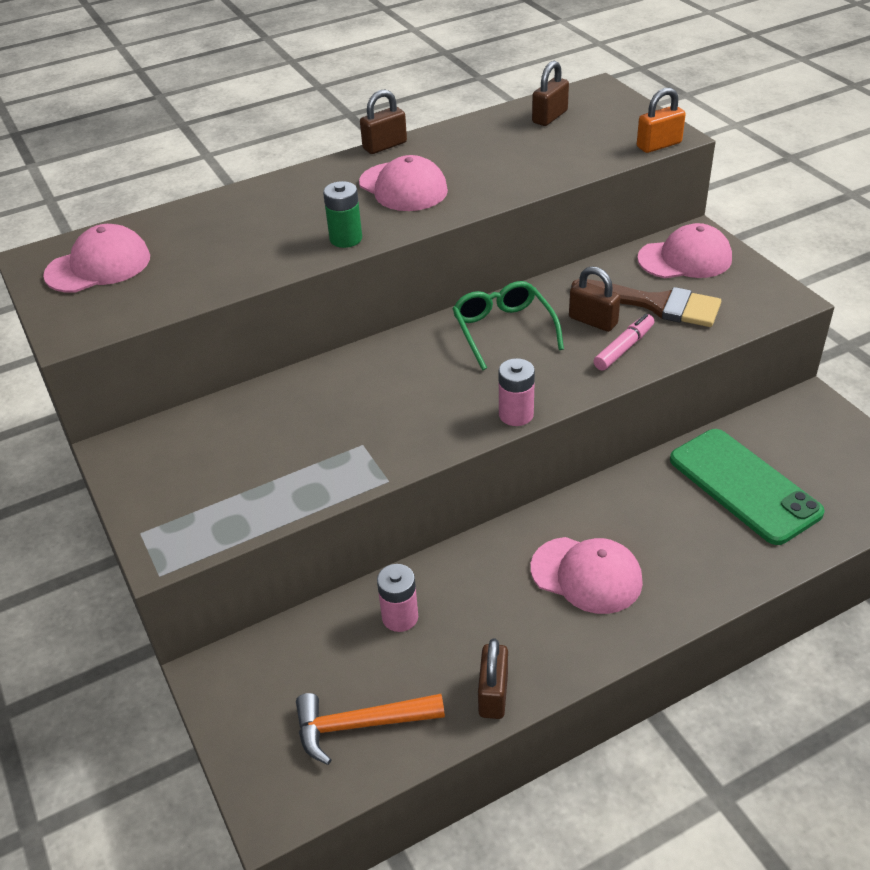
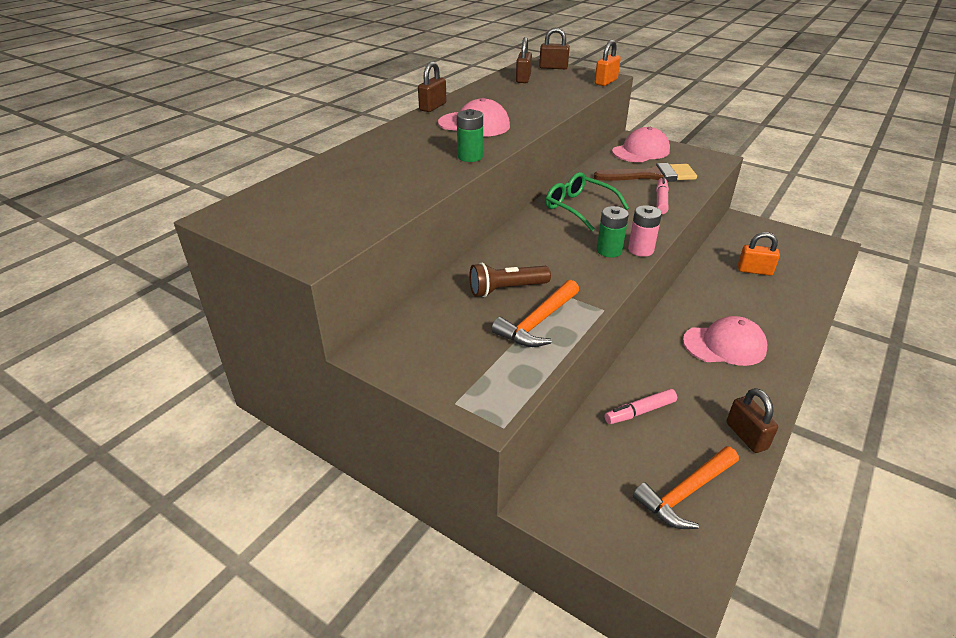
camera: 30 degrees left, 5 degrees down
(98, 266) = (287, 209): pink cap -> none
(301, 472) = (538, 322): none -> orange hammer
(308, 419) = (506, 289): none -> brown flashlight
(400, 617) = (640, 412): pink battery -> pink marker
(476, 404) = (609, 251): none -> green battery
(593, 321) = (626, 191): brown padlock -> brown padlock (553, 67)
(743, 486) = (754, 271): green phone -> orange padlock

